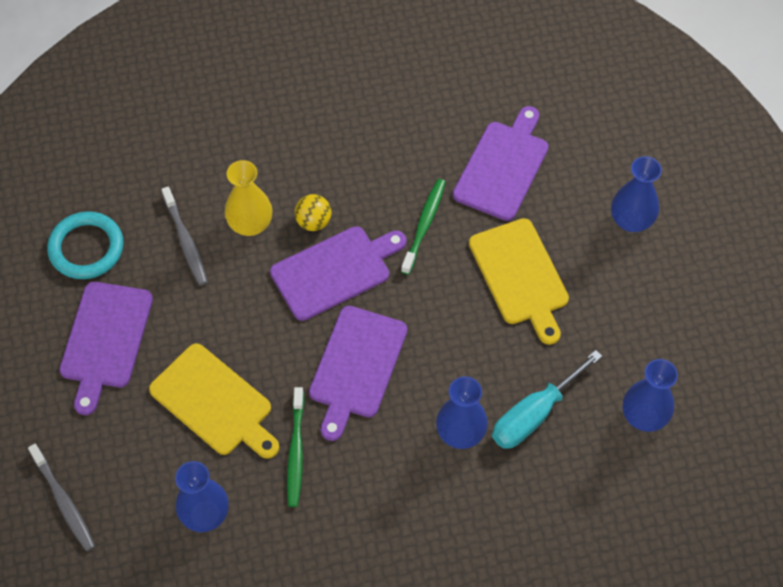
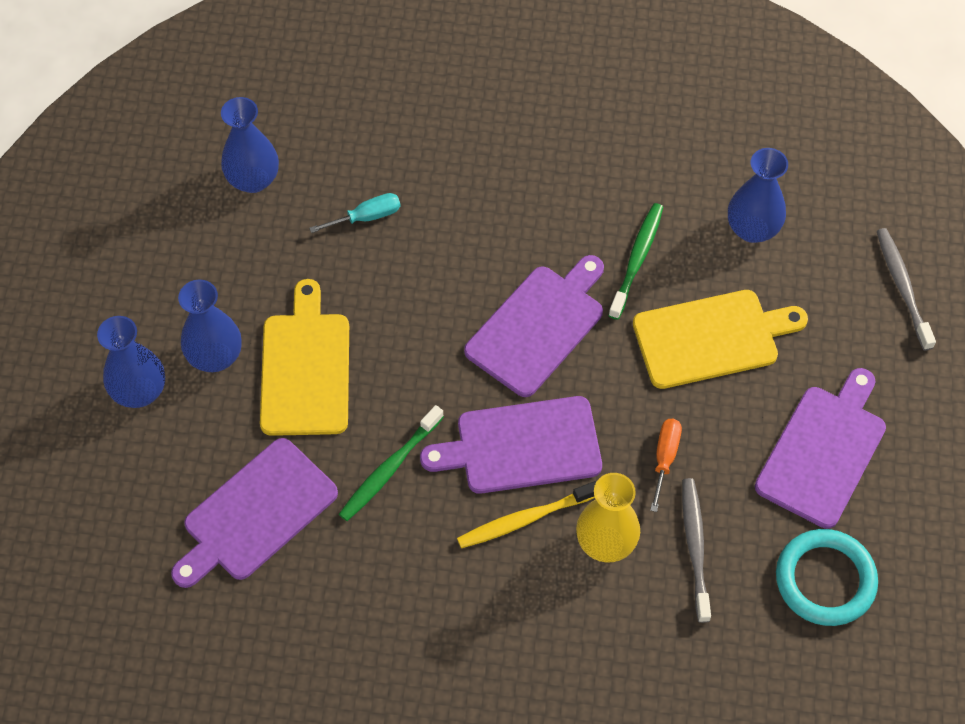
camera: 160 degrees left, 0 degrees up
(214, 403) = (711, 338): yellow cutting board -> yellow cutting board turned 105 degrees clockwise
(225, 296) = (665, 458): none -> orange screwdriver
(313, 222) = (525, 519): yellow ball -> yellow toothbrush
(460, 433) = (453, 223): blue vase -> blue vase (215, 356)
(534, 414) = (367, 217): turquoise screwdriver -> turquoise screwdriver, size x0.58

